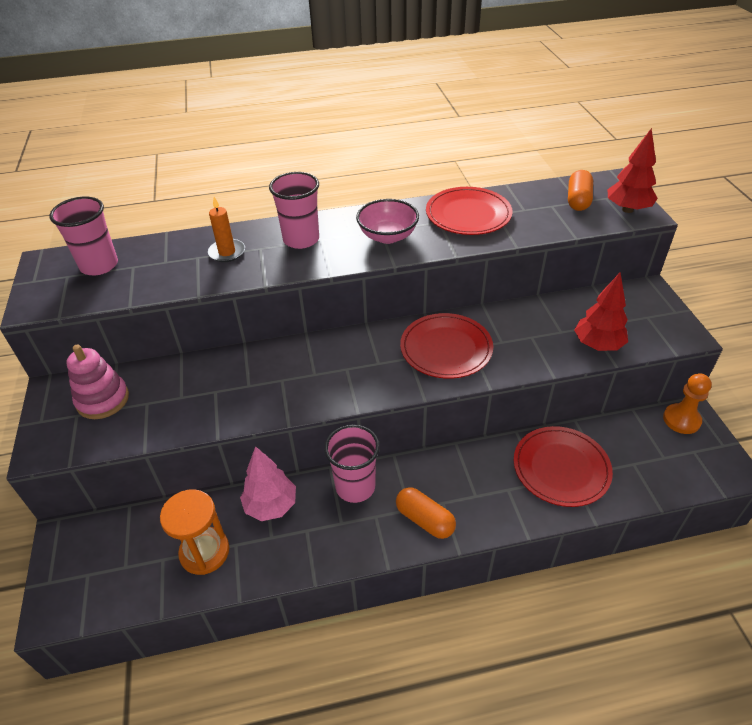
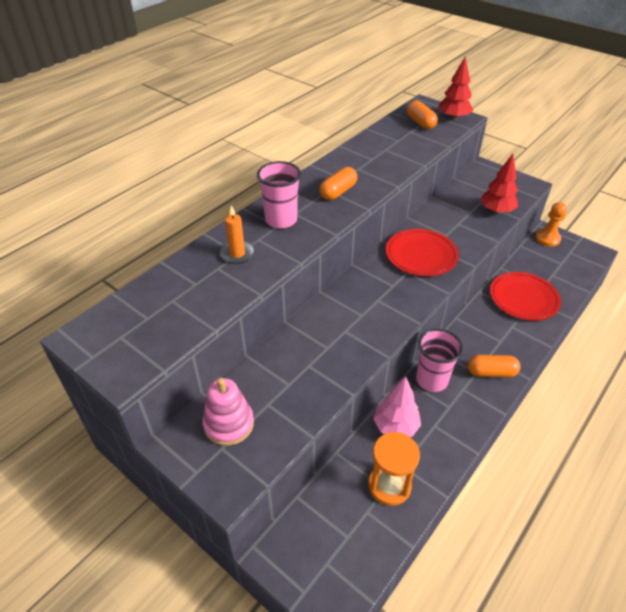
camera: 40 degrees left, 0 degrees up
(99, 265) = (139, 314): pink cup -> none
(387, 236) = (338, 192): pink bowl -> orange capsule
(468, 214) = (369, 157): red plate -> none

